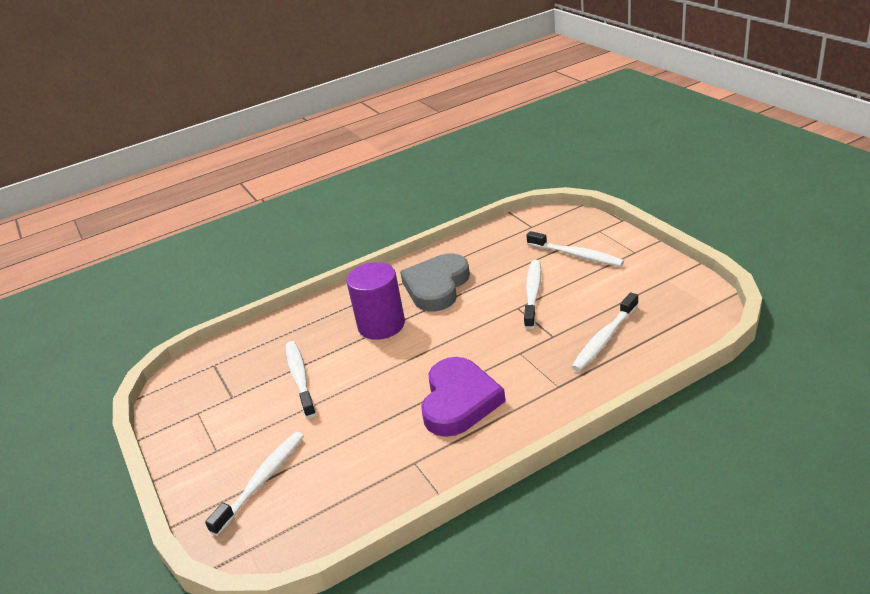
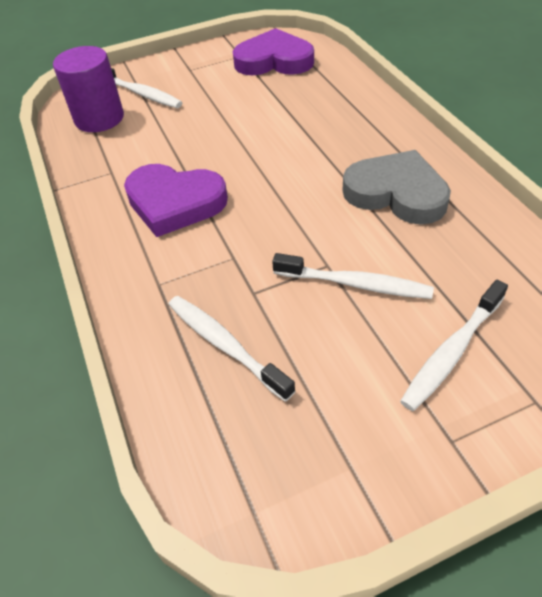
camera: 95 degrees right, 15 degrees up
(219, 383) = (274, 60): none -> purple heart
(300, 378) = (260, 102): white toothbrush -> none
(381, 325) = (328, 149): purple cylinder -> purple cylinder (99, 118)

